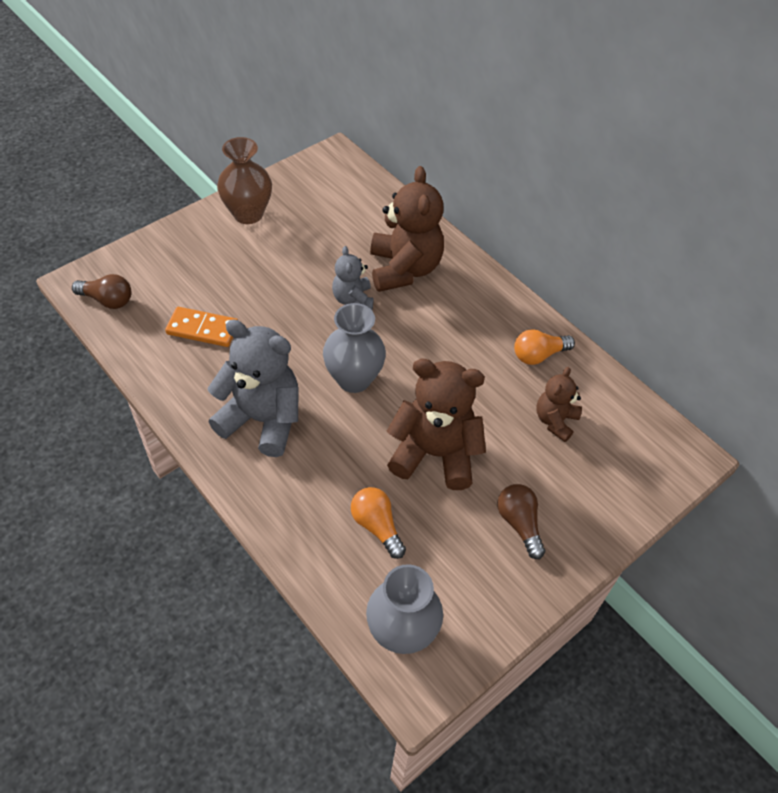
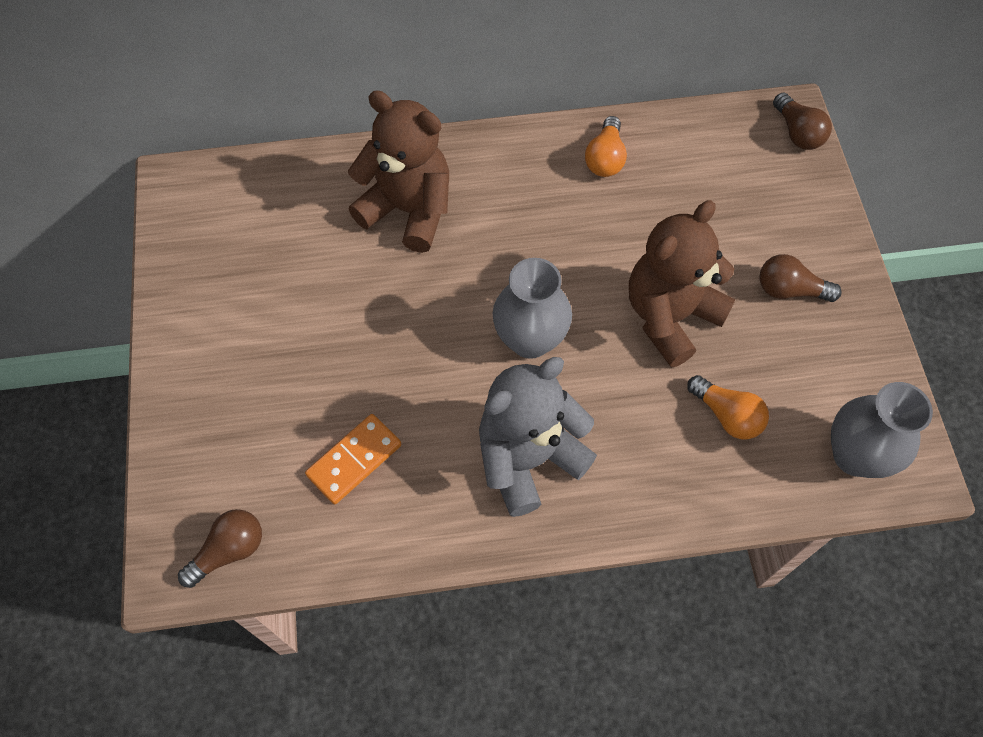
camera: 55 degrees left, 10 degrees up
(248, 214) = (201, 322): brown vase -> none
(353, 299) = (417, 282): grey teddy bear -> none
(377, 526) = (727, 415): orange light bulb -> orange light bulb turned 135 degrees counterclockwise
(555, 421) = (692, 192): brown teddy bear -> none
(675, 468) = (797, 132): none -> brown light bulb

